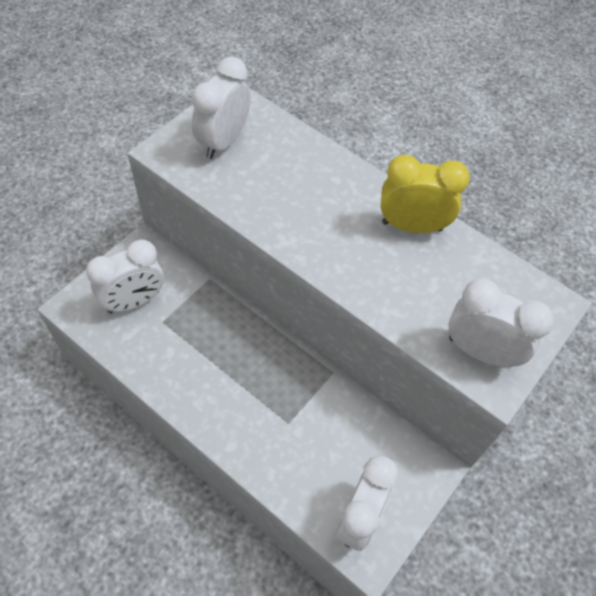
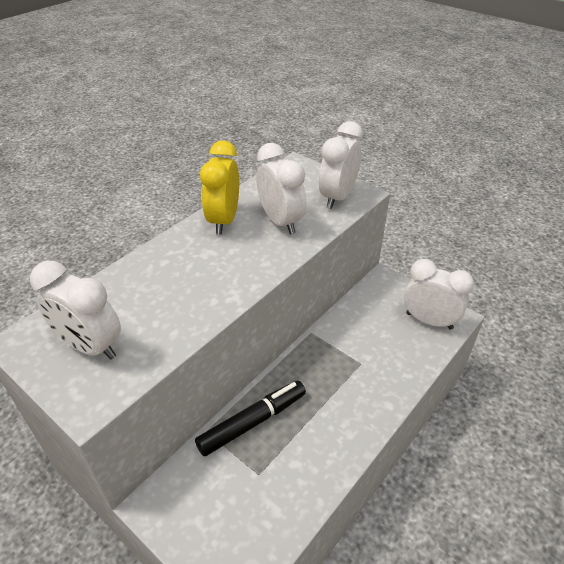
camera: 85 degrees left, 15 degrees down
(134, 301) = (231, 508): white clock -> white clock (280, 221)
(216, 315) = (252, 422): none -> black marker

